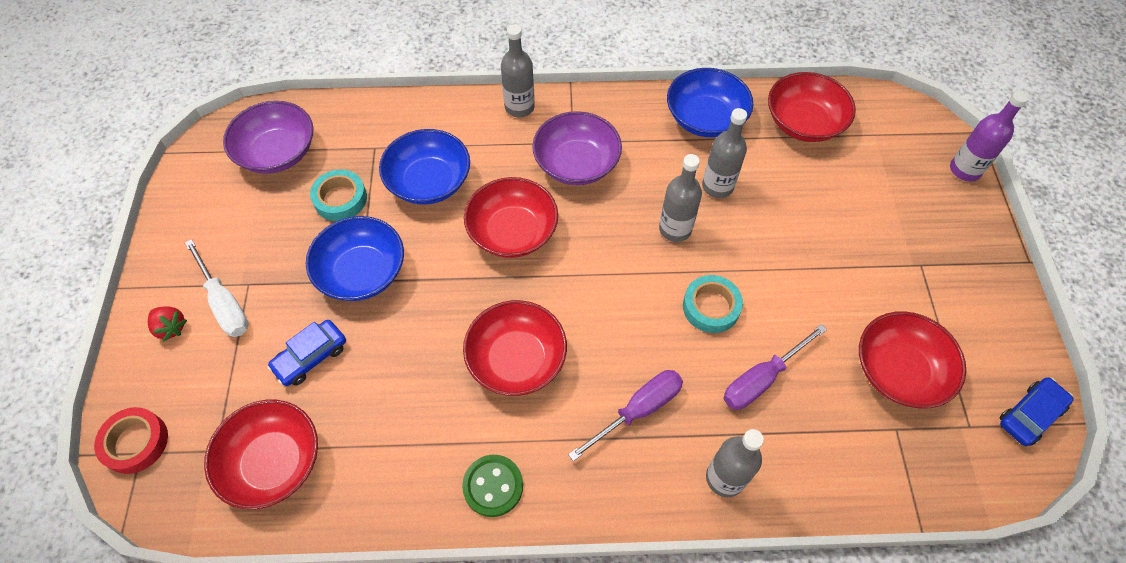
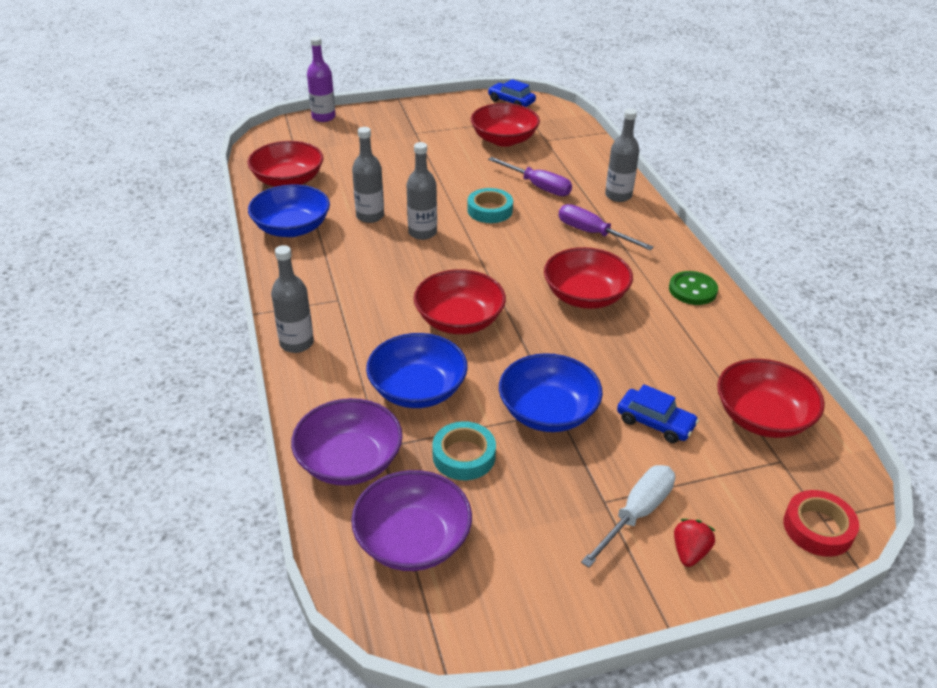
camera: 105 degrees left, 20 degrees down
(576, 164) = (365, 294): purple bowl -> purple bowl (349, 461)

